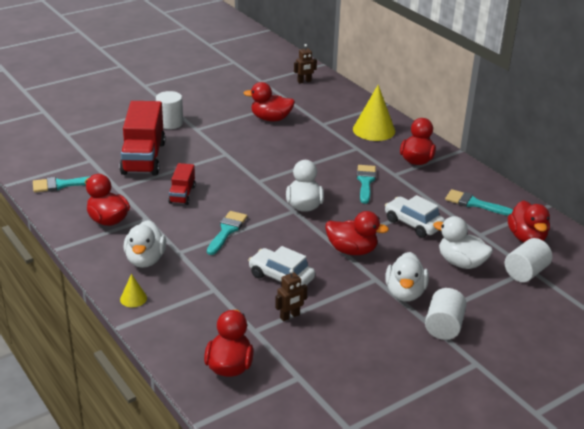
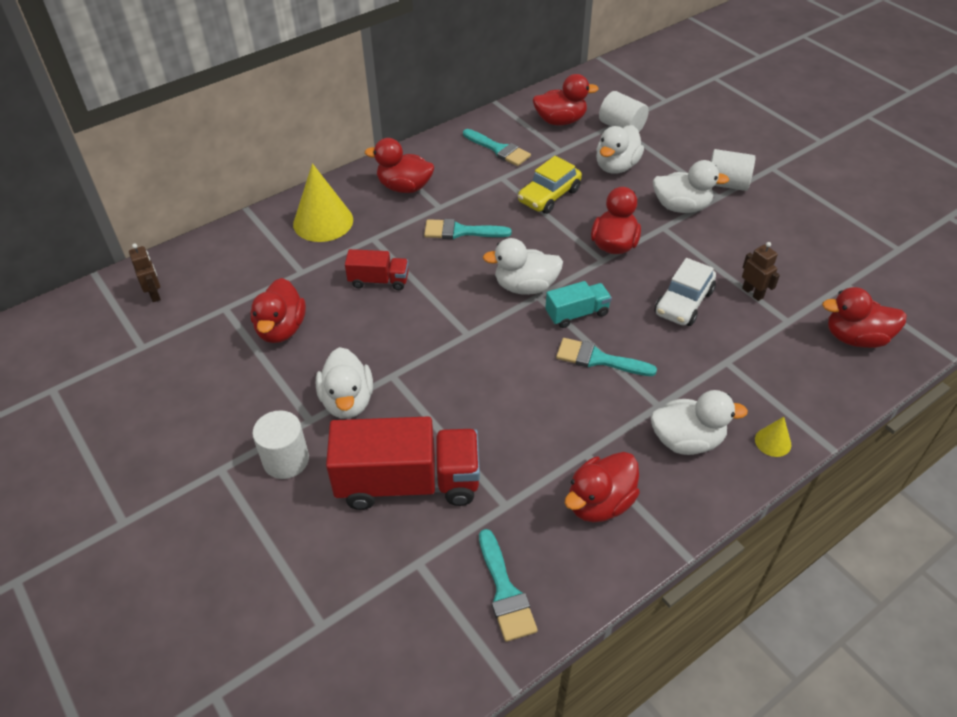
camera: 90 degrees left, 15 degrees up
(182, 194) = (514, 417): red truck -> red truck (379, 280)
(208, 140) = (347, 401): none -> white duck
(273, 226) = (577, 314): none -> turquoise truck
(413, 224) = (549, 196): white car -> yellow car
(474, 203) = (499, 149): turquoise brush -> turquoise brush turned 75 degrees counterclockwise

